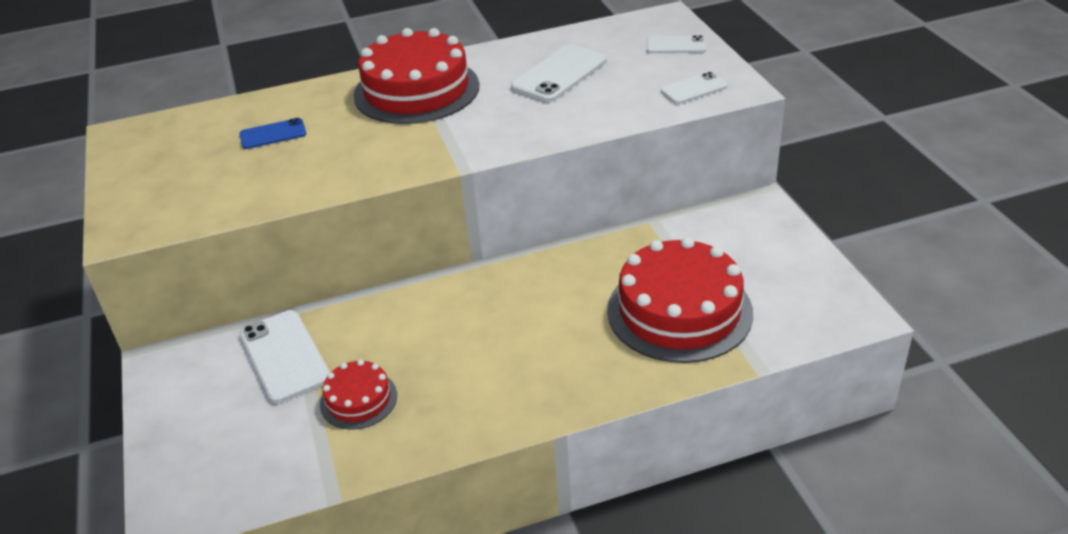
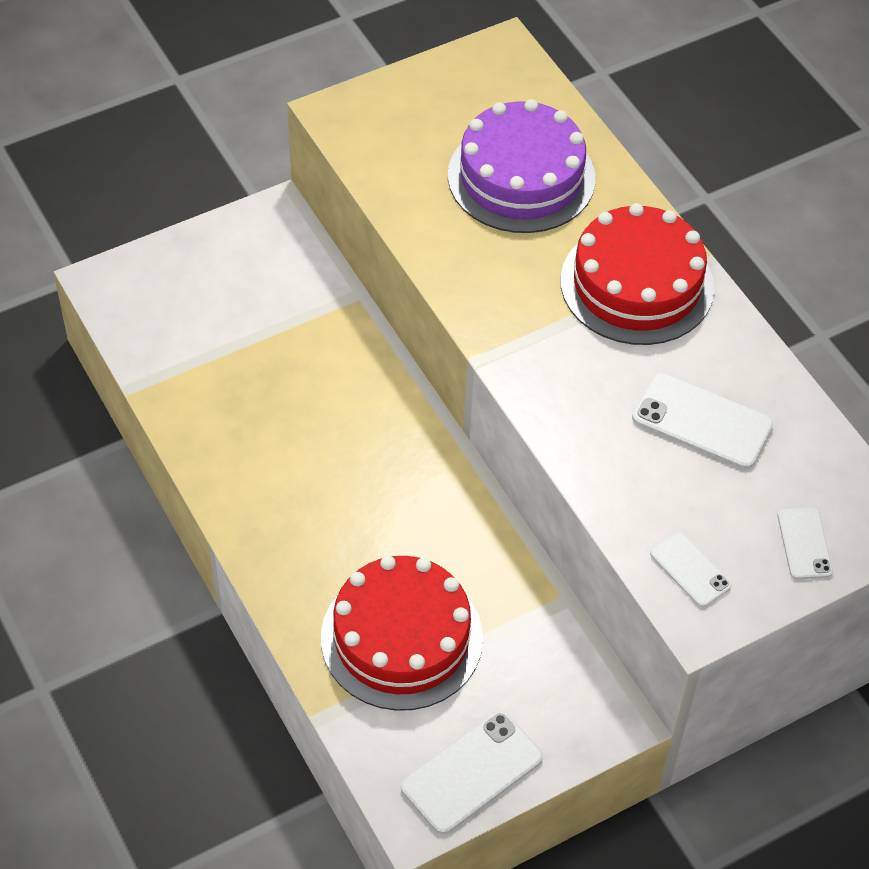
camera: 75 degrees right, 15 degrees up
(273, 134) = (521, 177): blue phone -> purple cake
(285, 356) = (295, 305): white phone -> white phone (472, 773)
(358, 400) = (243, 378): red cake -> none

